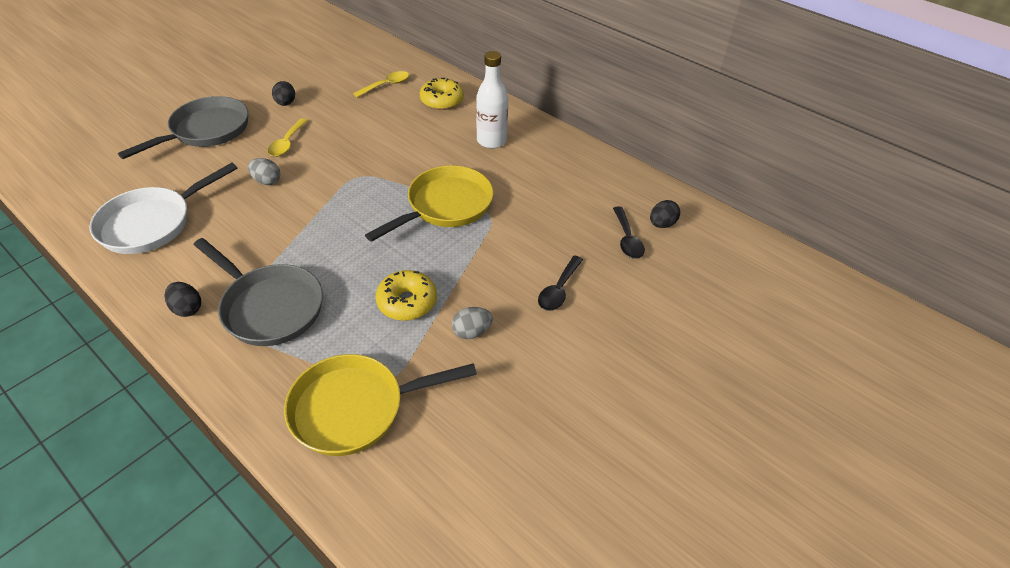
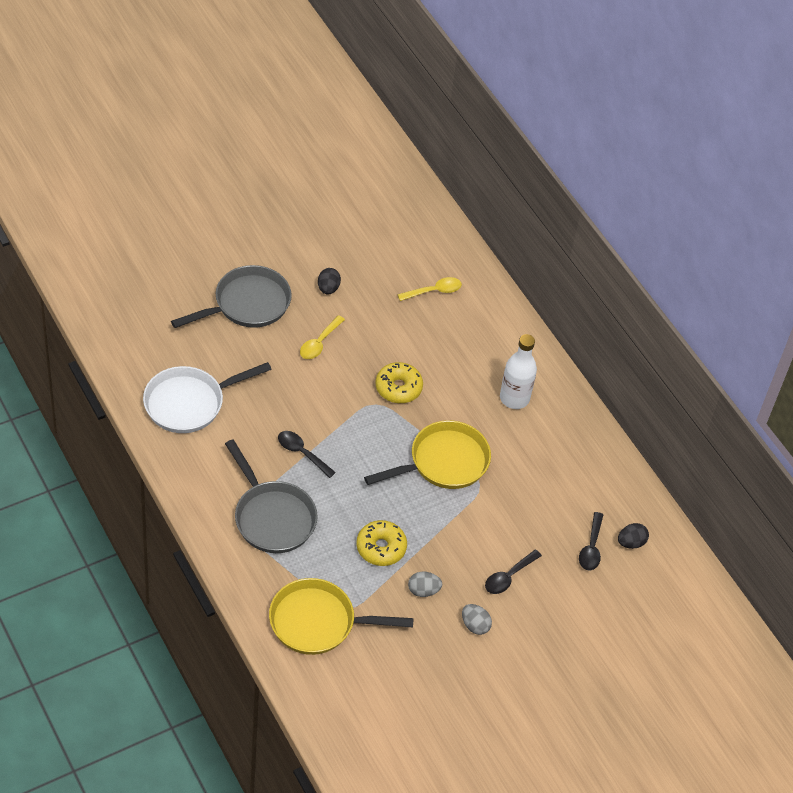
camera: 15 degrees right, 5 degrees up
(187, 308) = (209, 498): black egg -> none
(267, 181) = (292, 384): grey egg -> grey egg (475, 625)
(290, 236) = (301, 453): none -> black spoon
(442, 101) = (484, 330): yellow donut -> yellow donut (398, 388)

